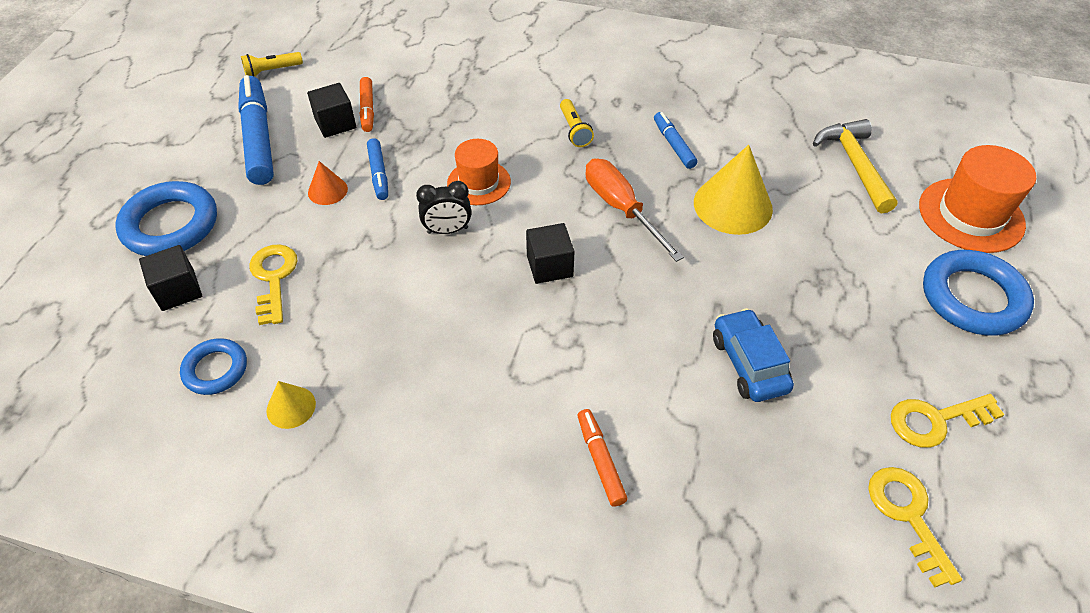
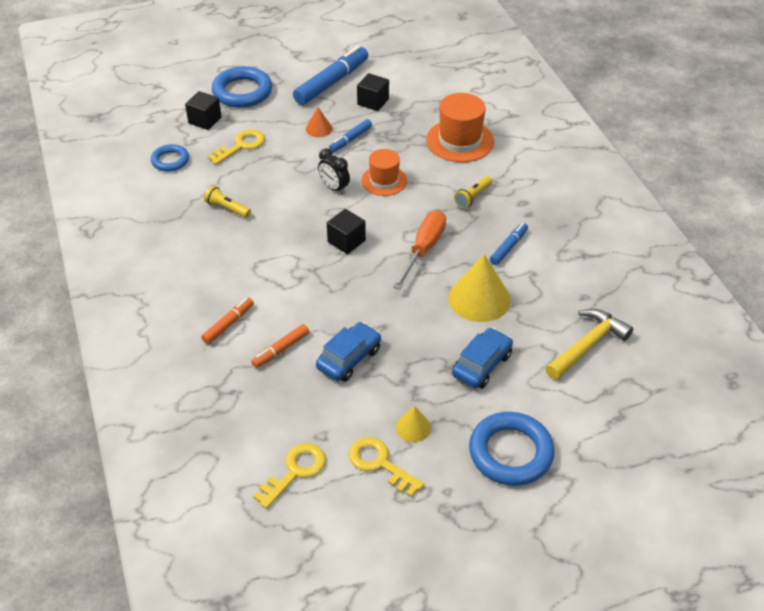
camera: 55 degrees right, 5 degrees down
(272, 71) = (389, 55): yellow flashlight -> yellow flashlight (227, 208)
(291, 407) = (170, 197): yellow cone -> yellow cone (413, 427)
(367, 109) = (397, 107): orange marker -> orange marker (281, 350)
(833, 254) = (481, 365): none -> blue car
(971, 215) = (599, 428): orange hat -> orange hat (460, 140)

